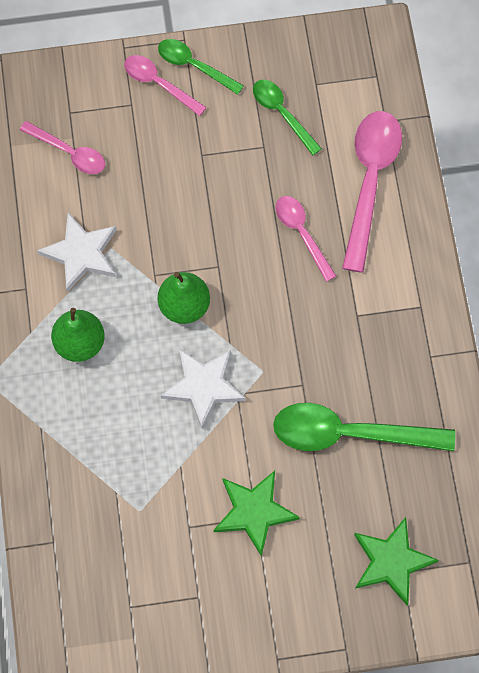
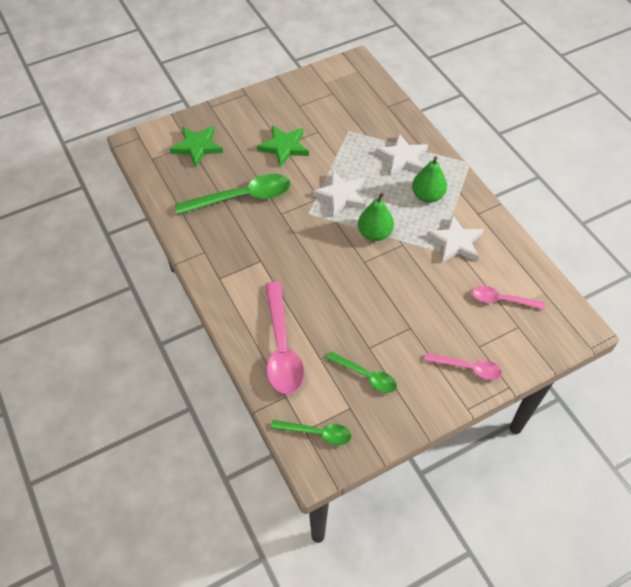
camera: 160 degrees right, 15 degrees down
(81, 425) = (402, 157): none -> white star
(194, 65) = (449, 390): green spoon -> green spoon (317, 433)
(302, 233) = (317, 298): pink spoon -> none

